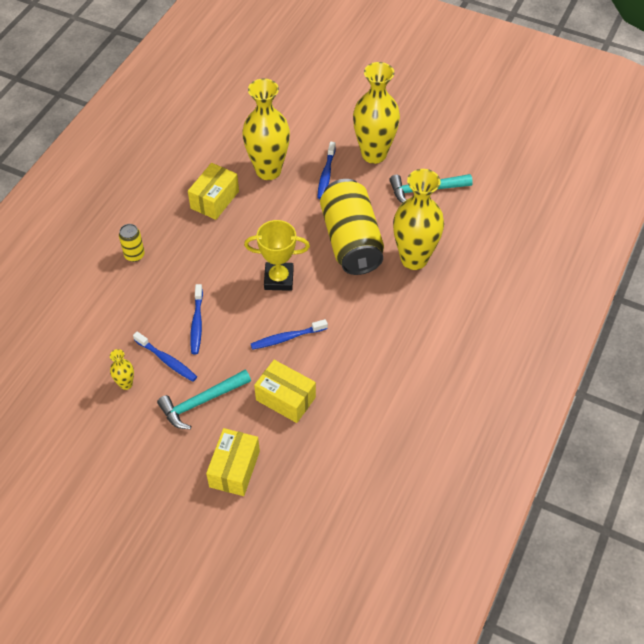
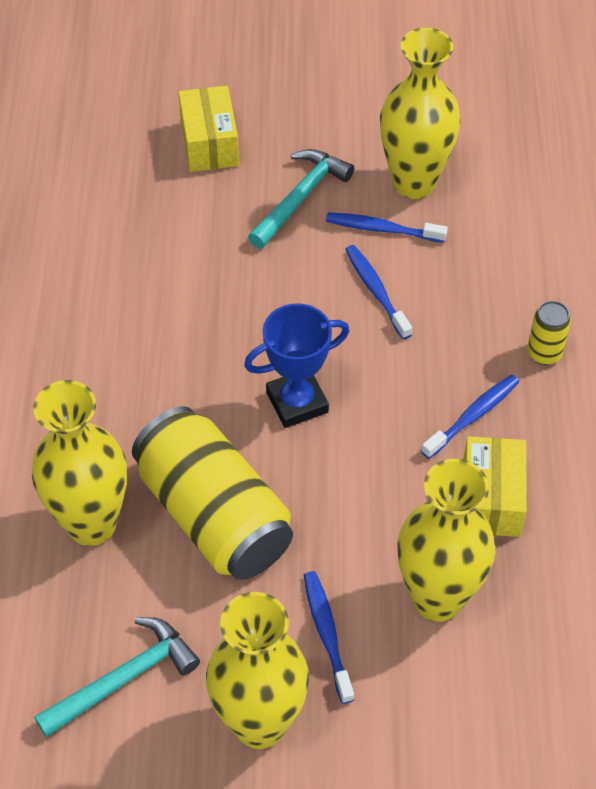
camera: 155 degrees right, 0 degrees up
(126, 384) = (414, 183): yellow vase -> yellow vase, size x2.31
(279, 279) = (297, 402): yellow trophy -> blue trophy
(285, 398) = (190, 242): yellow box -> none
(287, 338) = (233, 320): blue toothbrush -> blue toothbrush (473, 416)

